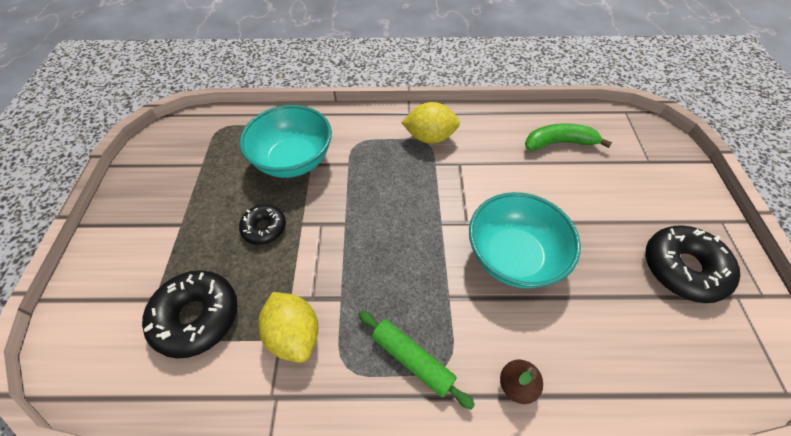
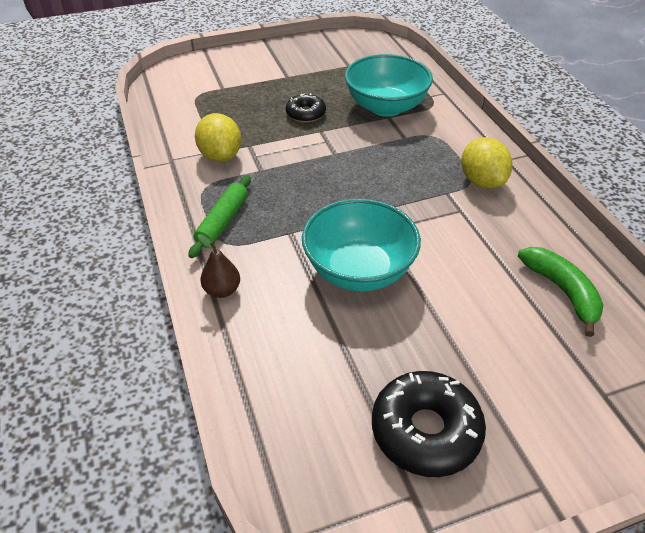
camera: 70 degrees right, 10 degrees down
(197, 317) = (216, 109): black donut -> none
(294, 334) = (220, 156): yellow lemon -> yellow lemon turned 60 degrees counterclockwise

